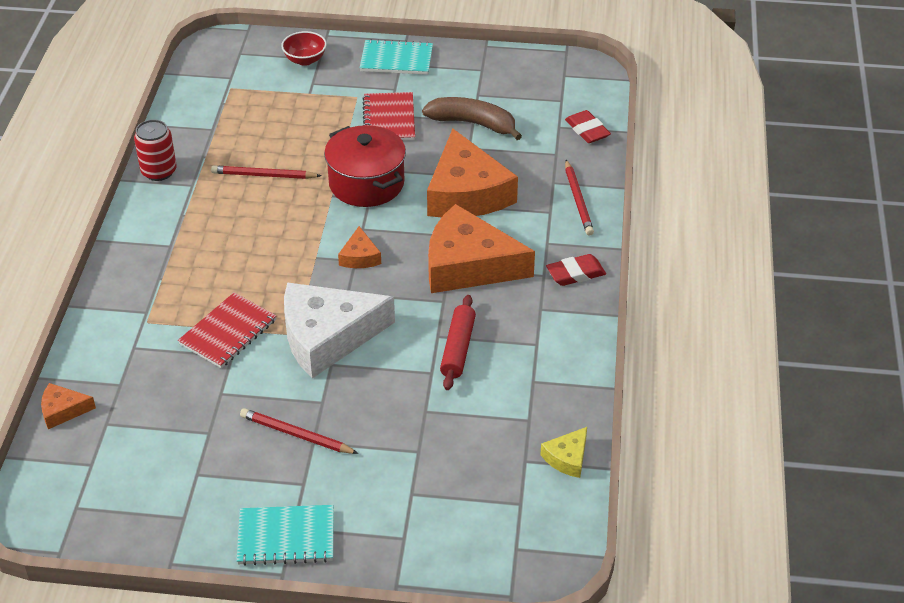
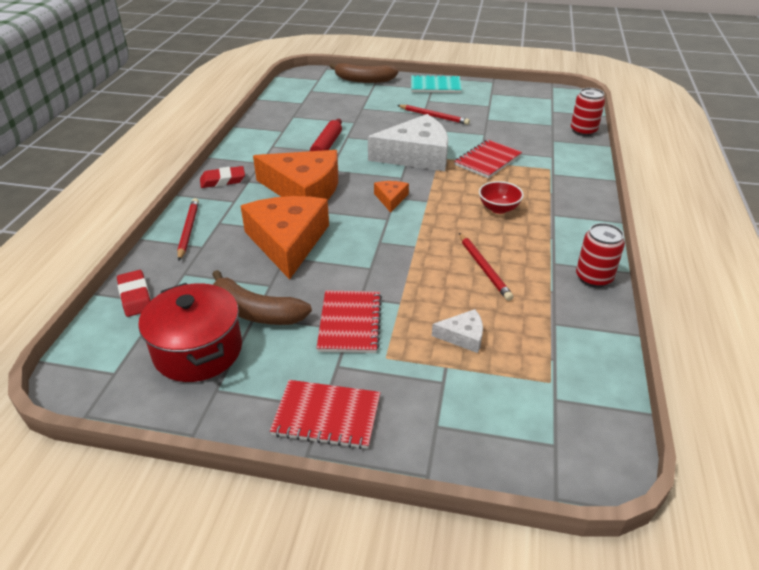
camera: 175 degrees left, 5 degrees down
(63, 410) = (583, 131): orange cheese -> red can
(264, 175) = (484, 268): red pencil -> red pencil turned 60 degrees clockwise
(293, 114) = (463, 336): none -> white cheese
(305, 60) = (456, 424): red bowl -> red bowl (498, 208)
(366, 183) = (381, 255): red pot -> red pot (198, 351)
(396, 59) = (327, 416): turquoise notebook -> red notebook
(426, 550) = (363, 80): none -> brown banana
(567, 458) = (277, 103): yellow cheese -> none

